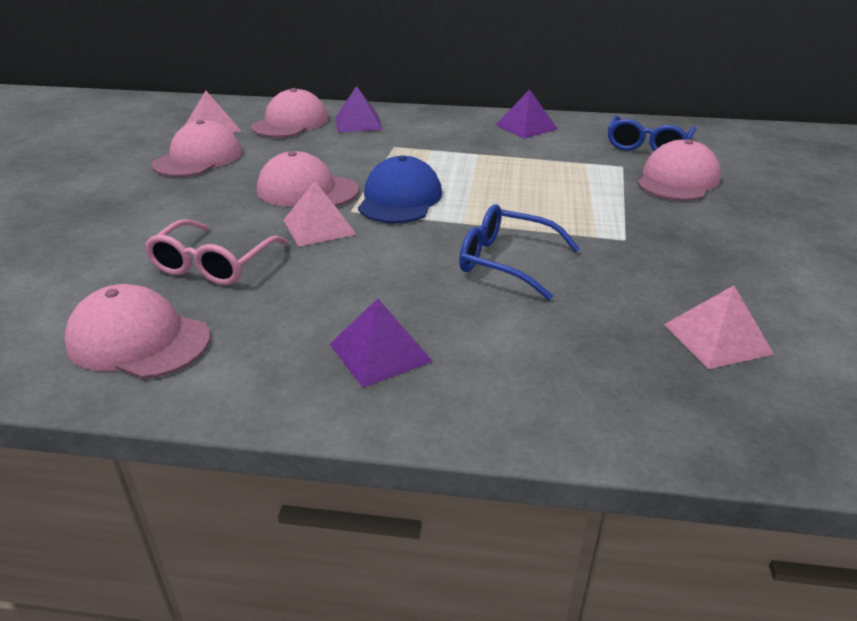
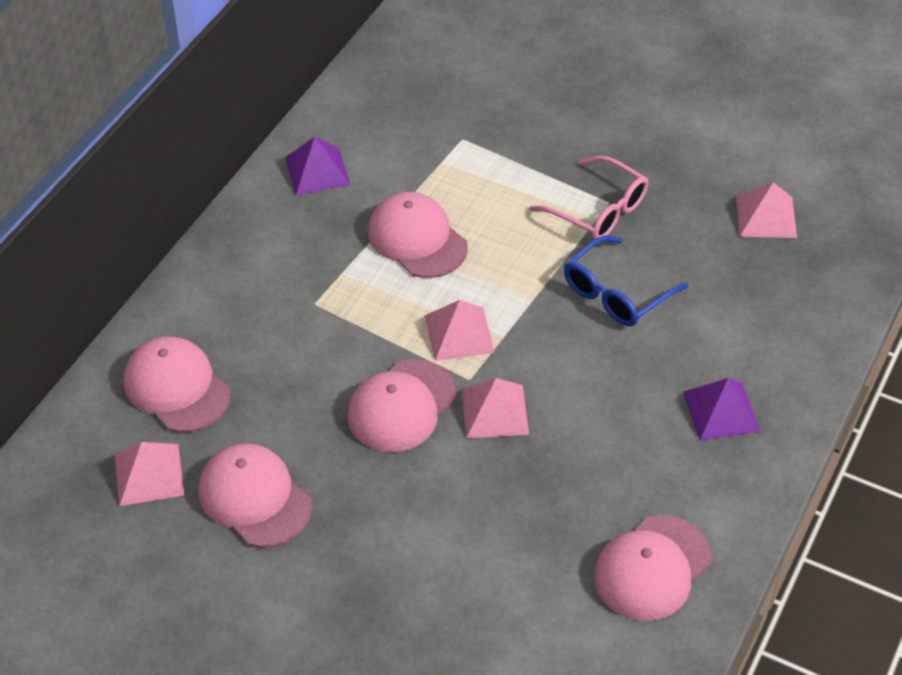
camera: 70 degrees left, 15 degrees up
(213, 265) = (539, 505): pink glasses -> pink glasses (598, 210)
(358, 123) = (218, 319): purple pyramid -> none
(400, 199) = (459, 333): blue cap -> pink pyramid
(647, 146) = (422, 98): blue glasses -> none
(677, 180) = (512, 115): pink cap -> pink cap (417, 239)

